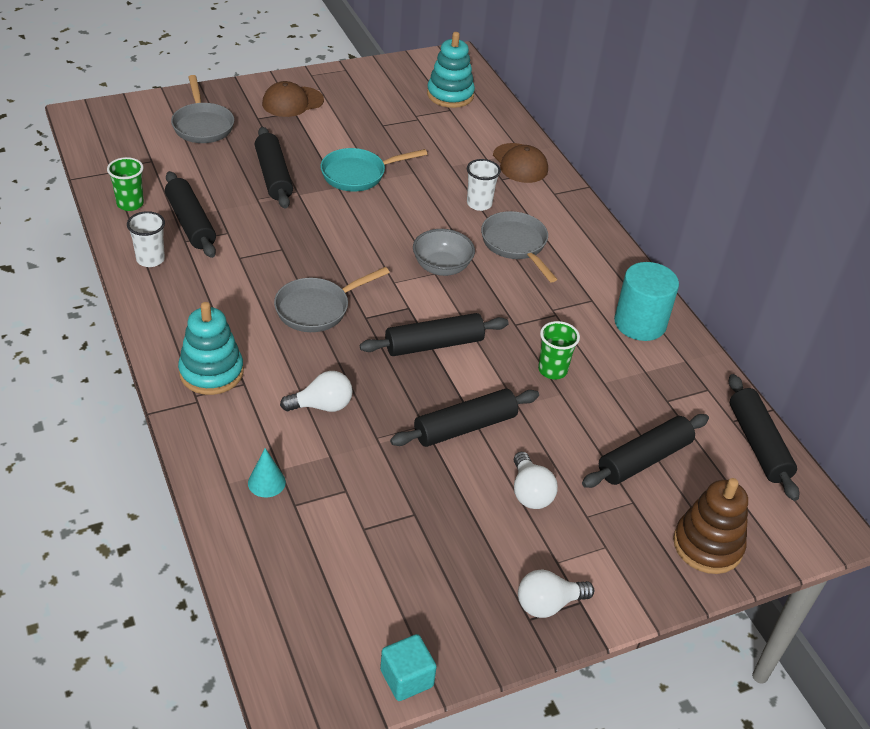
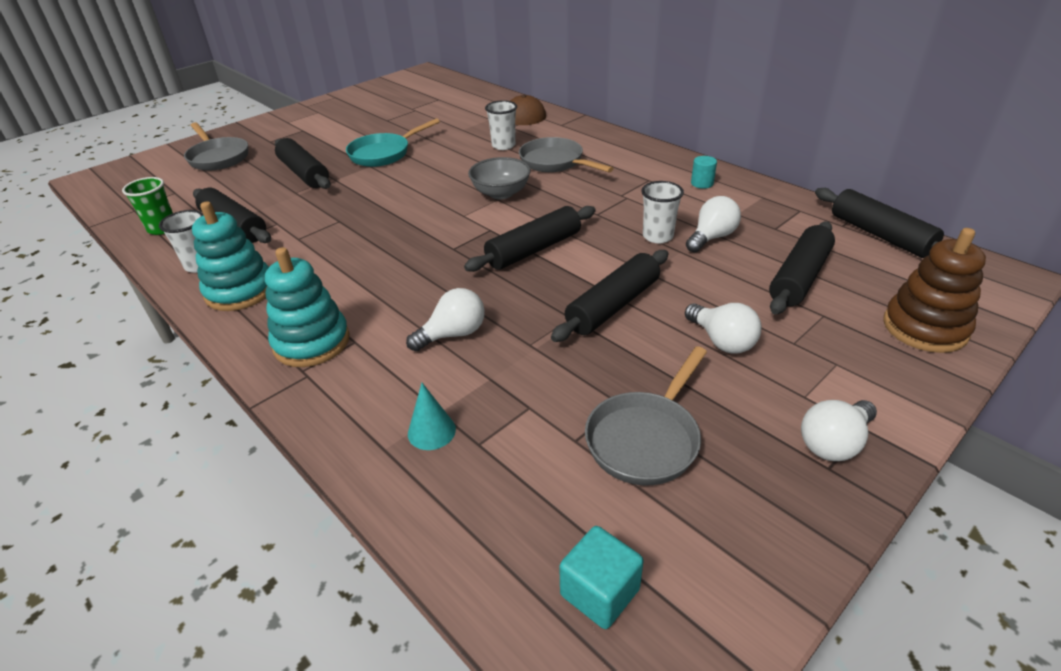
camera: 15 degrees left, 5 degrees down
(292, 102) = (297, 125): brown cap -> none
(317, 308) = (400, 255): grey pan -> grey pan (646, 438)
(406, 678) = (751, 605): turquoise cube -> turquoise cube (599, 592)
(450, 95) = (433, 91): turquoise stacking toy -> turquoise stacking toy (240, 291)
(552, 370) = (657, 236): green cup -> white cup
(600, 389) = (711, 237): none -> white light bulb
(640, 323) = (702, 183): turquoise cylinder -> turquoise cylinder, size x0.44

